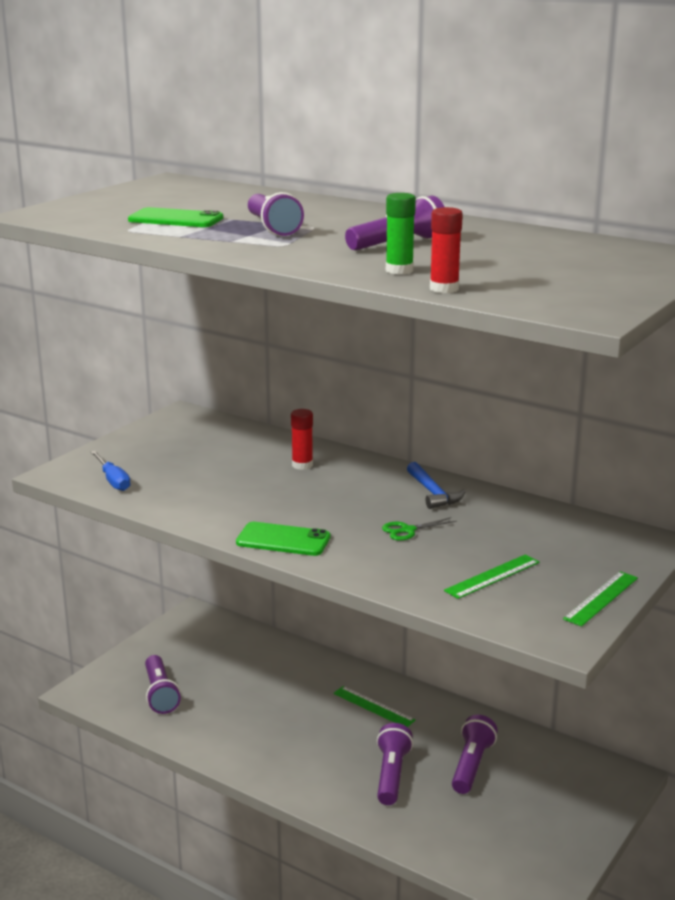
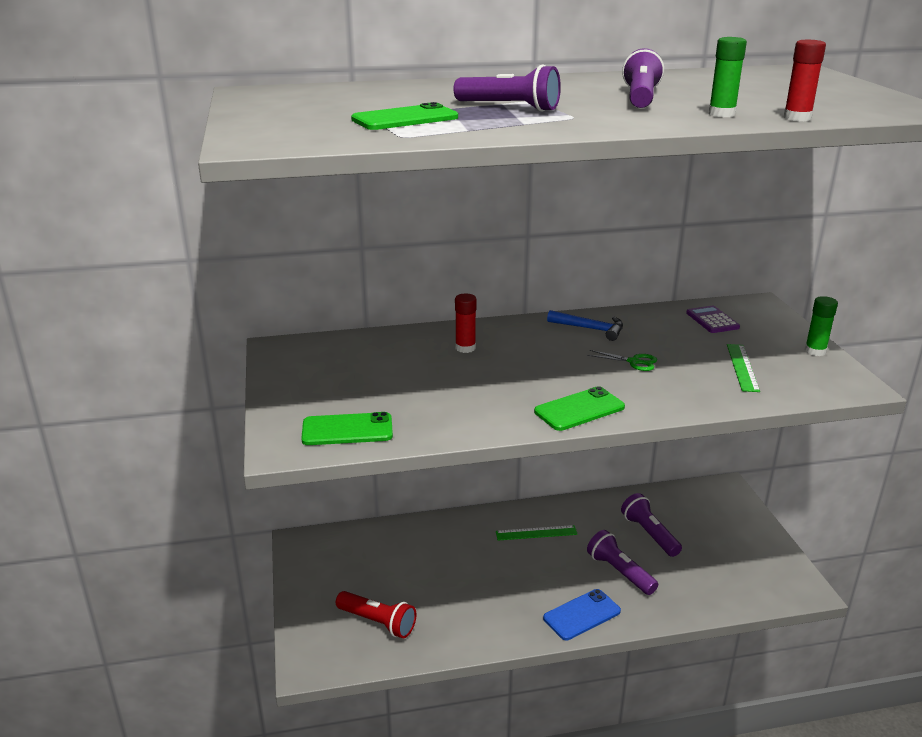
camera: 45 degrees left, 5 degrees up
(113, 480) = (347, 430): blue screwdriver -> green phone
(160, 694) = (377, 622): purple flashlight -> red flashlight
(306, 782) = (582, 615): none -> blue phone
(407, 530) = (634, 362): green scissors -> green scissors turned 90 degrees counterclockwise
(564, 533) = (712, 320): none -> purple calculator
(601, 598) = (815, 351): green ruler -> green glue stick

